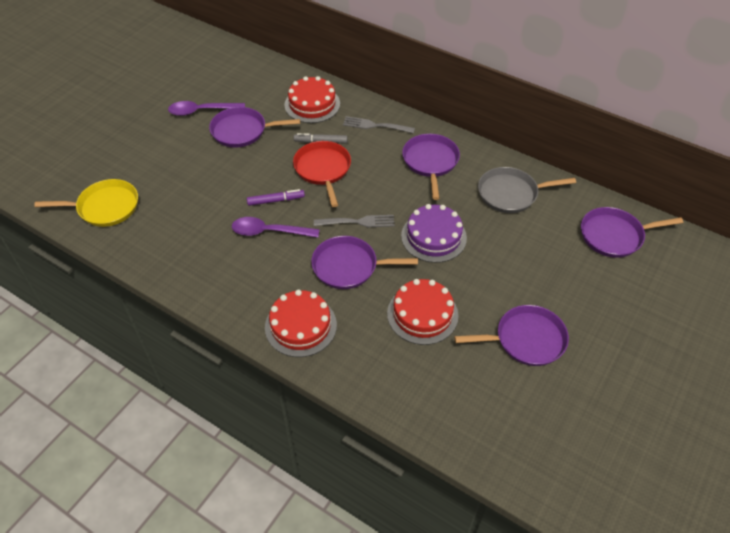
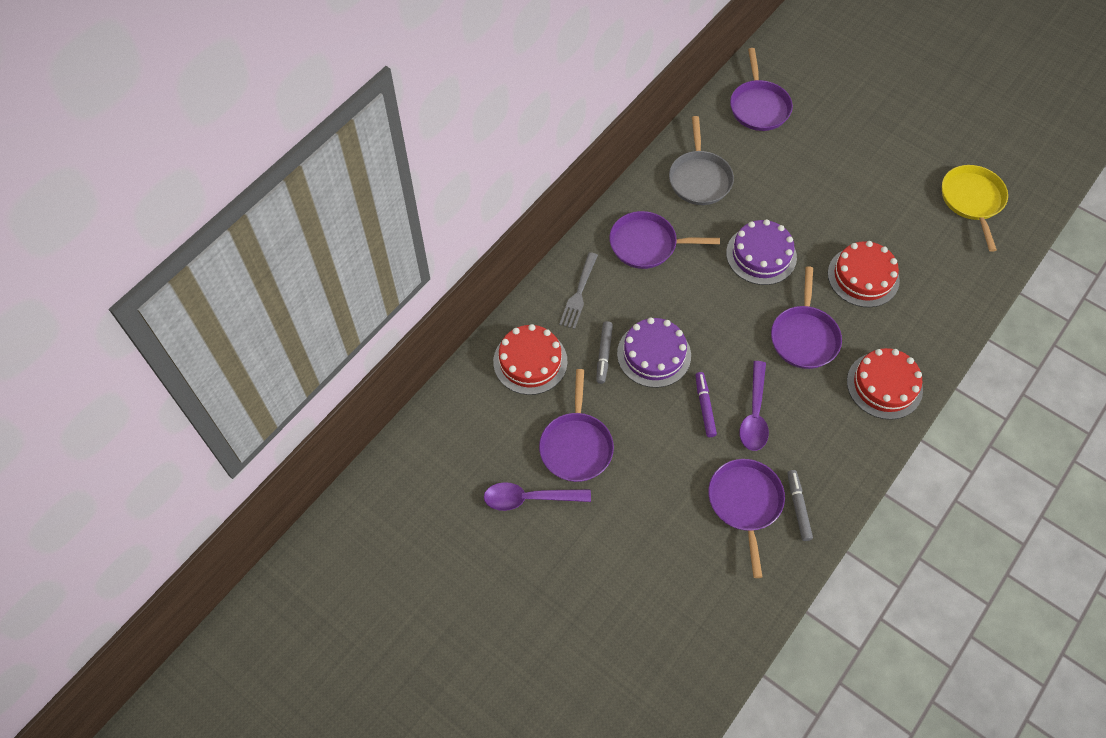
camera: 85 degrees left, 10 degrees up
(105, 207) = (712, 609): yellow pan -> yellow pan (972, 200)
(182, 259) = (798, 507): none -> grey marker
(202, 111) = (529, 498): purple spoon -> purple spoon turned 90 degrees clockwise
(323, 169) = (654, 354): red pan -> purple cake
(357, 222) = (740, 324): grey fork -> none
(526, 339) = (887, 198): purple pan -> purple pan (745, 503)

